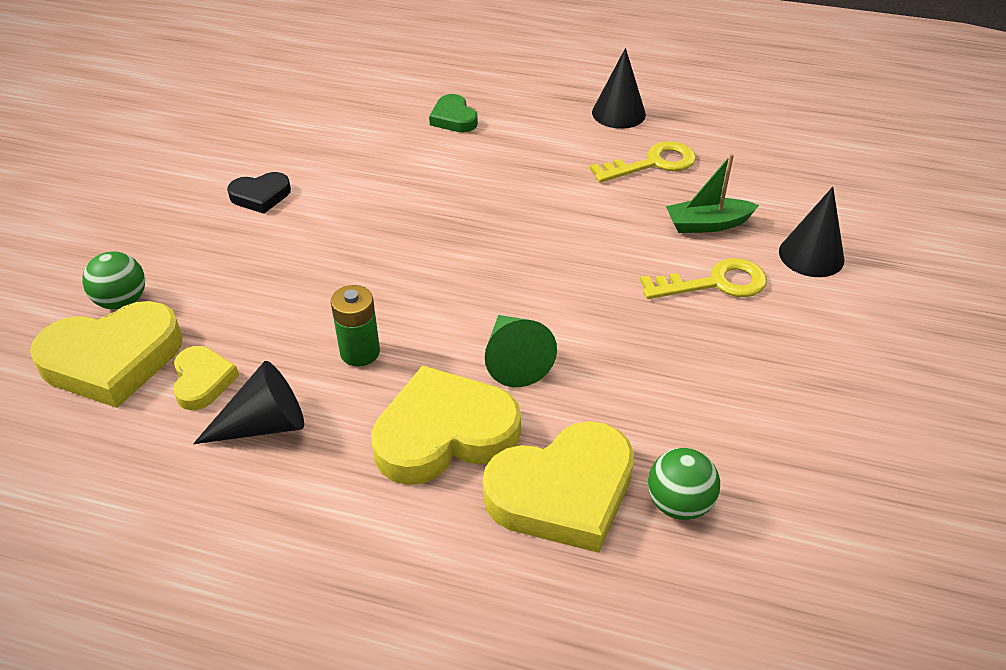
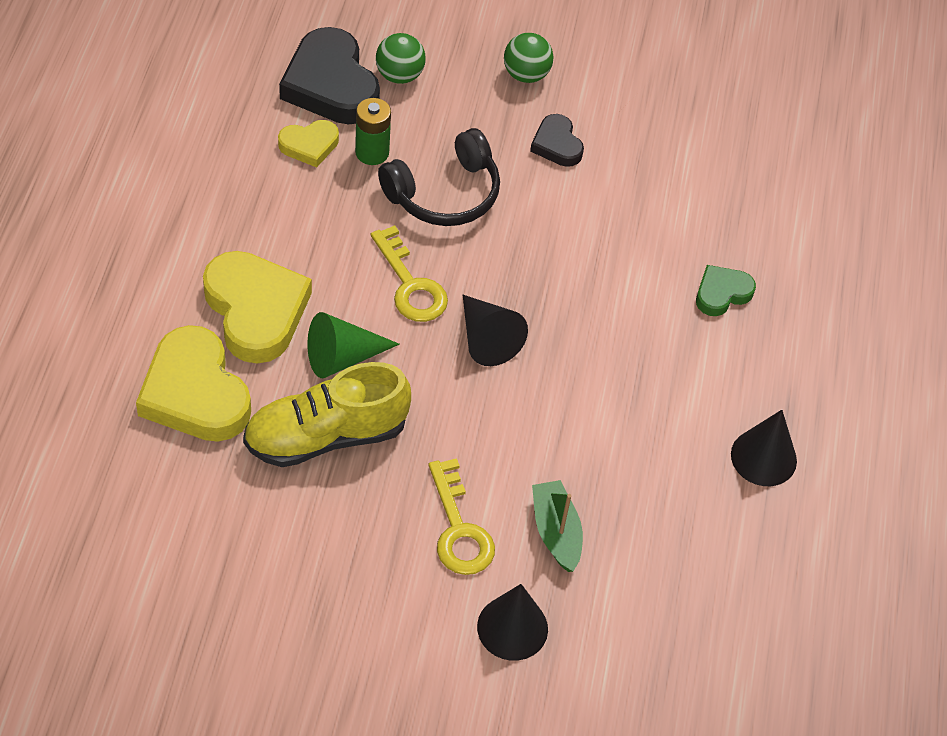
camera: 80 degrees right, 10 degrees up
(112, 359) = (331, 84): yellow heart -> black heart
(264, 424) = (263, 192): black cone -> black cone (487, 339)
(304, 274) = (444, 193): none -> black headphones
(360, 352) = (346, 245): green battery -> green battery (372, 152)
(616, 375) = (326, 436): none -> yellow shoe
(652, 163) = (663, 486): yellow key -> yellow key (410, 284)
(679, 504) = (183, 473): green ball -> green ball (526, 74)

